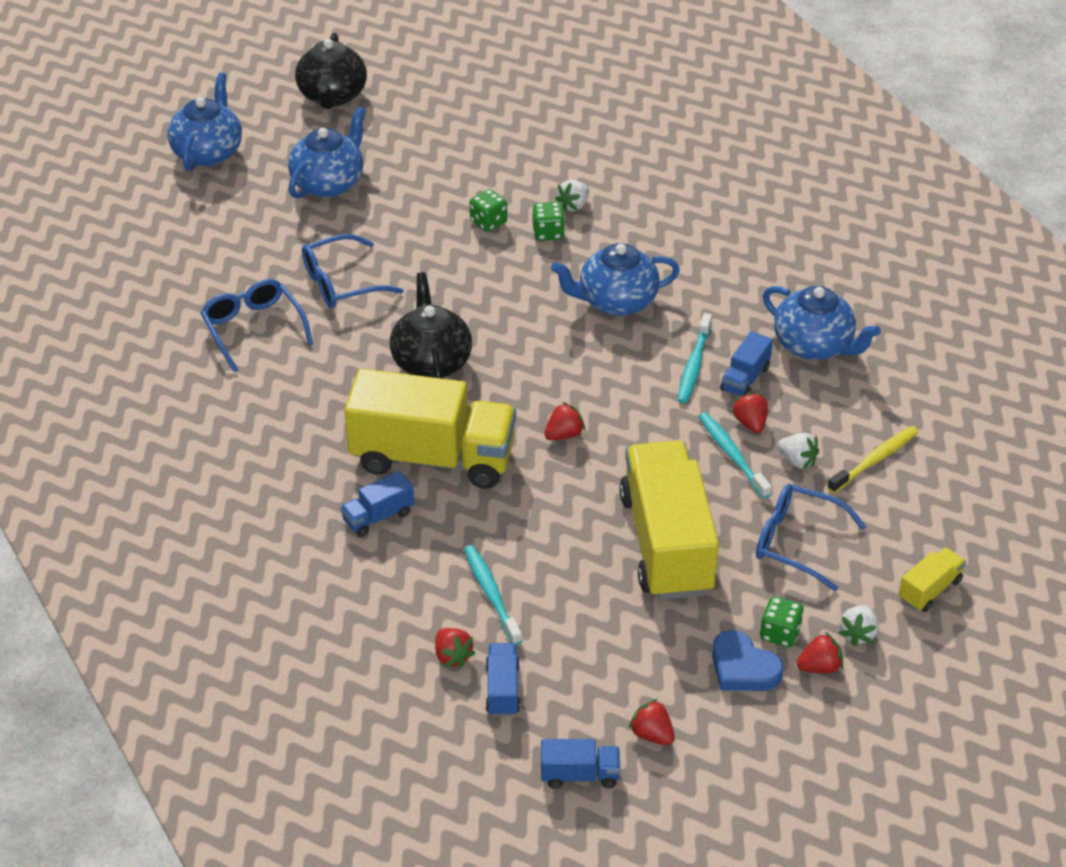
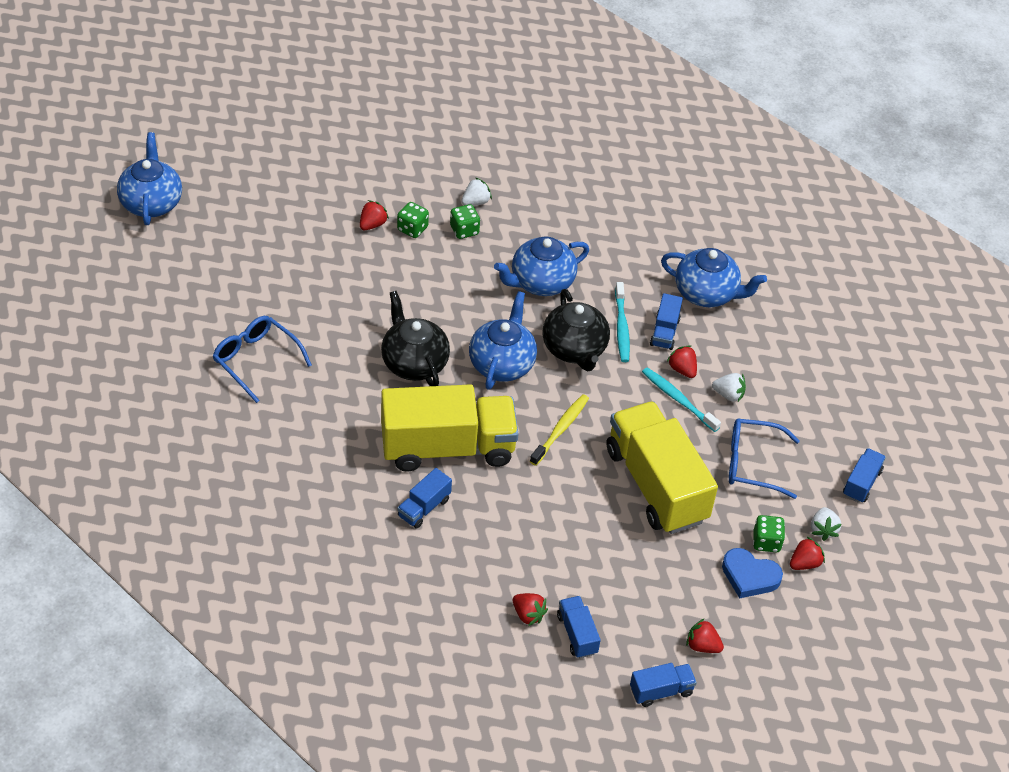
camera: 20 degrees left, 5 degrees up
(328, 183) = (266, 215): blue teapot -> blue teapot (502, 364)
(332, 96) = (237, 132): black teapot -> black teapot (574, 349)
(341, 283) = (313, 305): blue glasses -> none
(491, 594) = (538, 555): turquoise toothbrush -> none
(564, 434) = (543, 407): red strawberry -> red strawberry (372, 224)
(574, 205) = (475, 202): white strawberry -> white strawberry turned 150 degrees counterclockwise
(875, 460) = (785, 383): yellow toothbrush -> yellow toothbrush (560, 429)
(929, 590) = (861, 483): yellow truck -> blue truck

